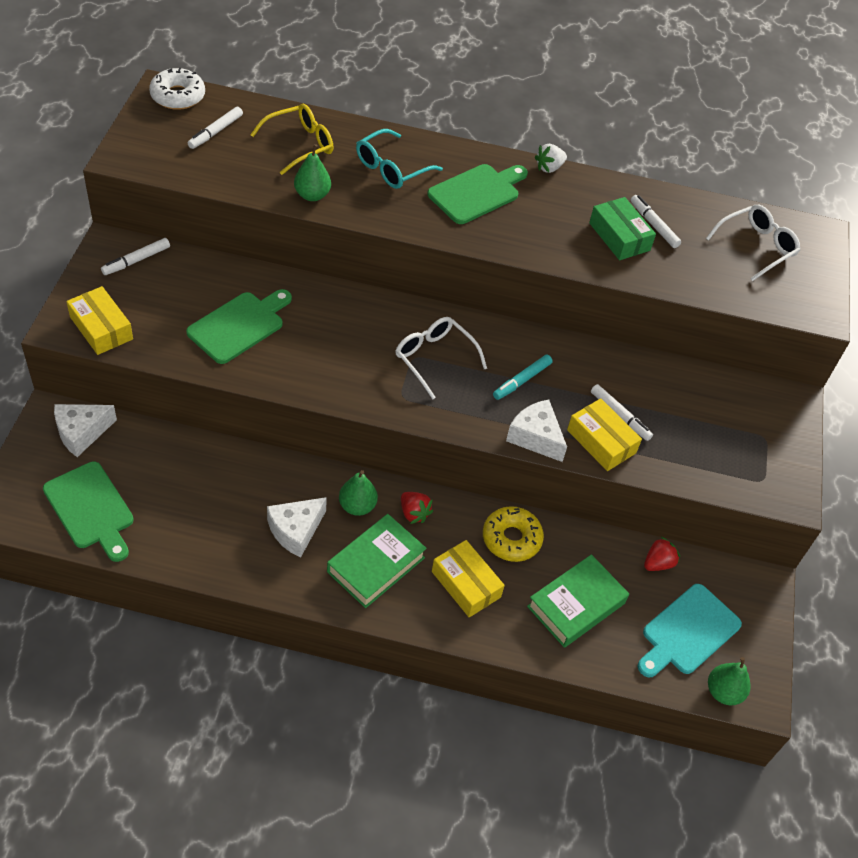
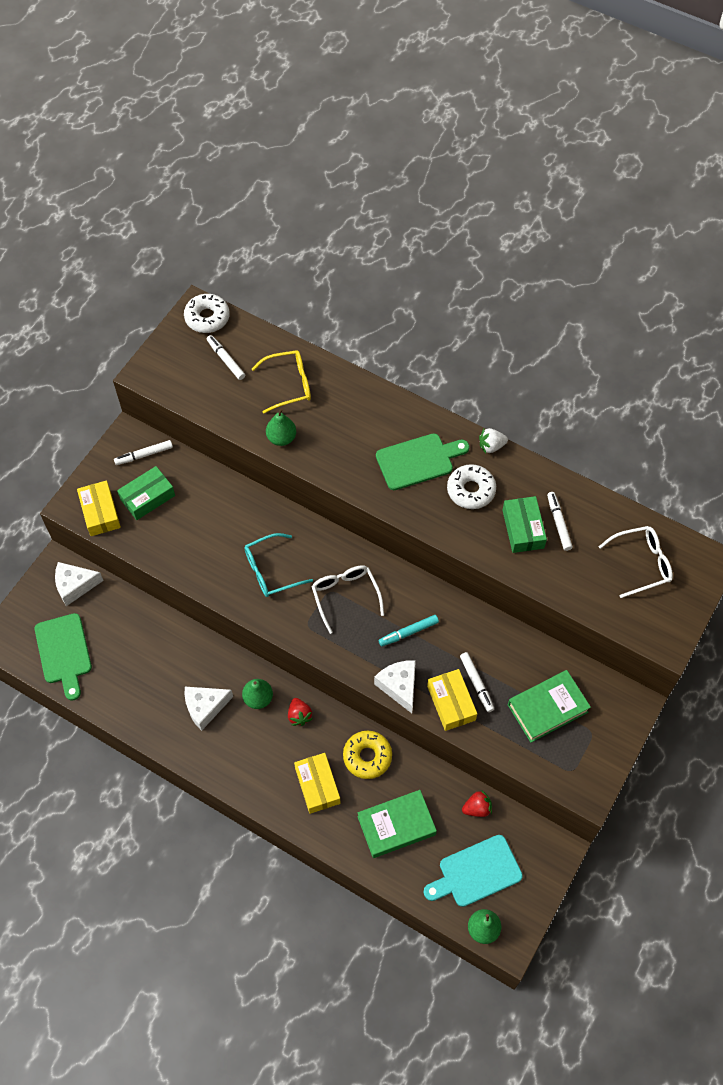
camera: 25 degrees right, 10 degrees up
(156, 302) = (147, 497): none -> green box
(216, 132) = (226, 360): white marker -> white marker turned 90 degrees clockwise
(239, 325) = (203, 532): green cutting board -> none
(376, 565) = (255, 751): green book -> green book (547, 708)
(391, 168) = (356, 422): turquoise glasses -> turquoise glasses (271, 571)
(547, 211) = (471, 490): none -> white donut

